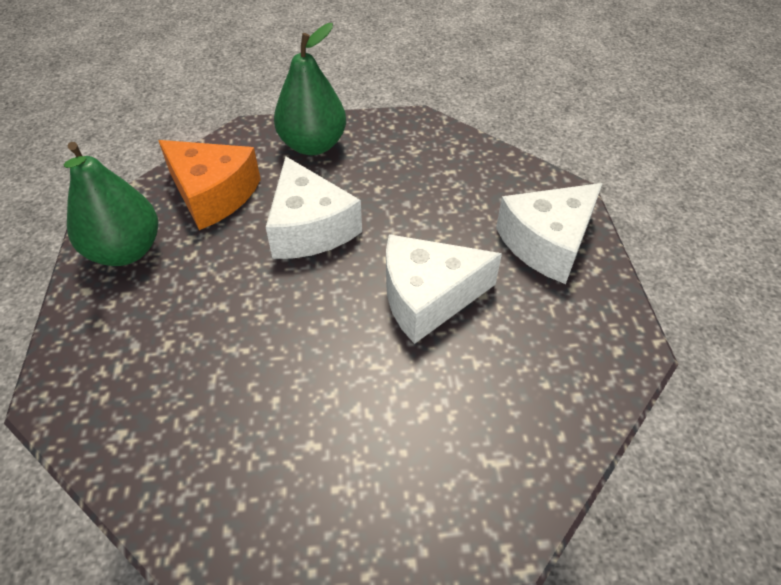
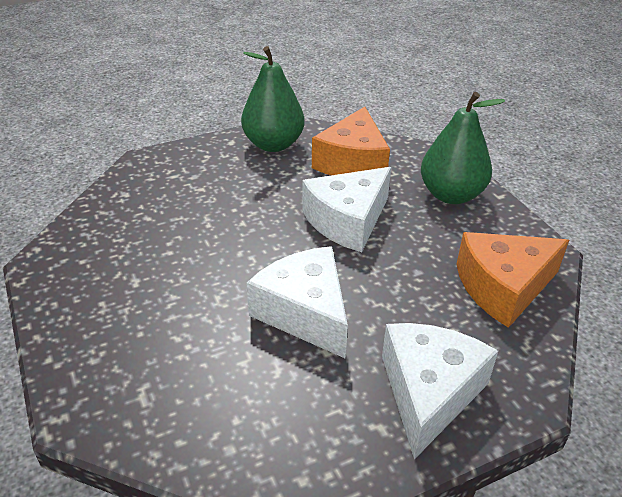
camera: 70 degrees right, 10 degrees down
(449, 160) = (503, 287): none -> orange cheese
(547, 243) = (429, 393): white cheese -> white cheese turned 75 degrees clockwise

